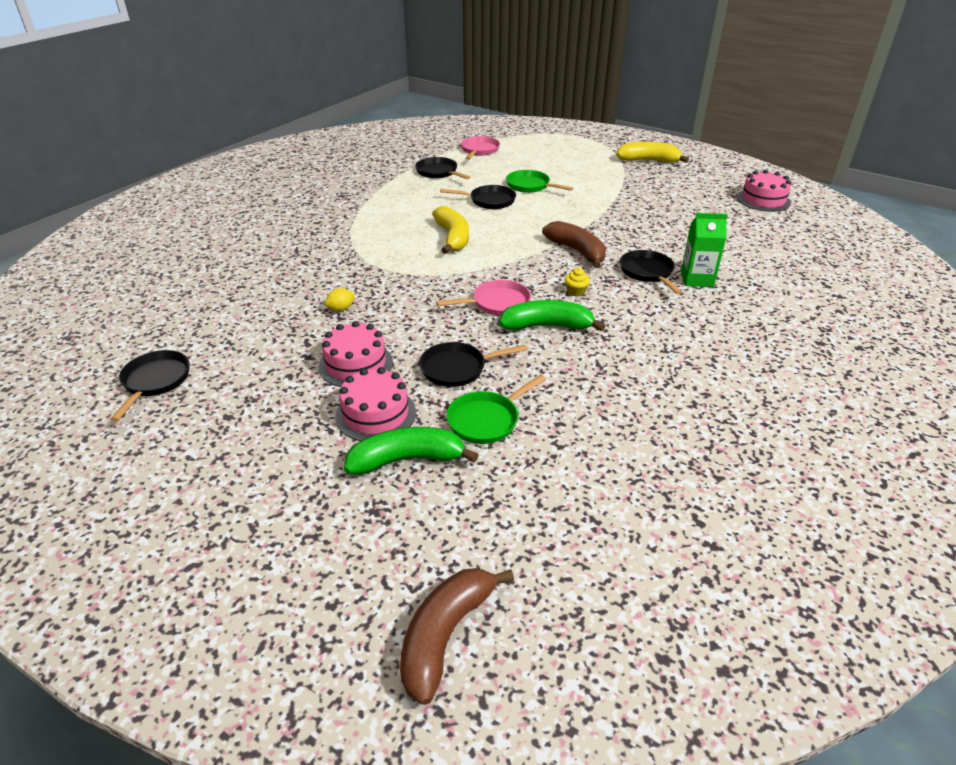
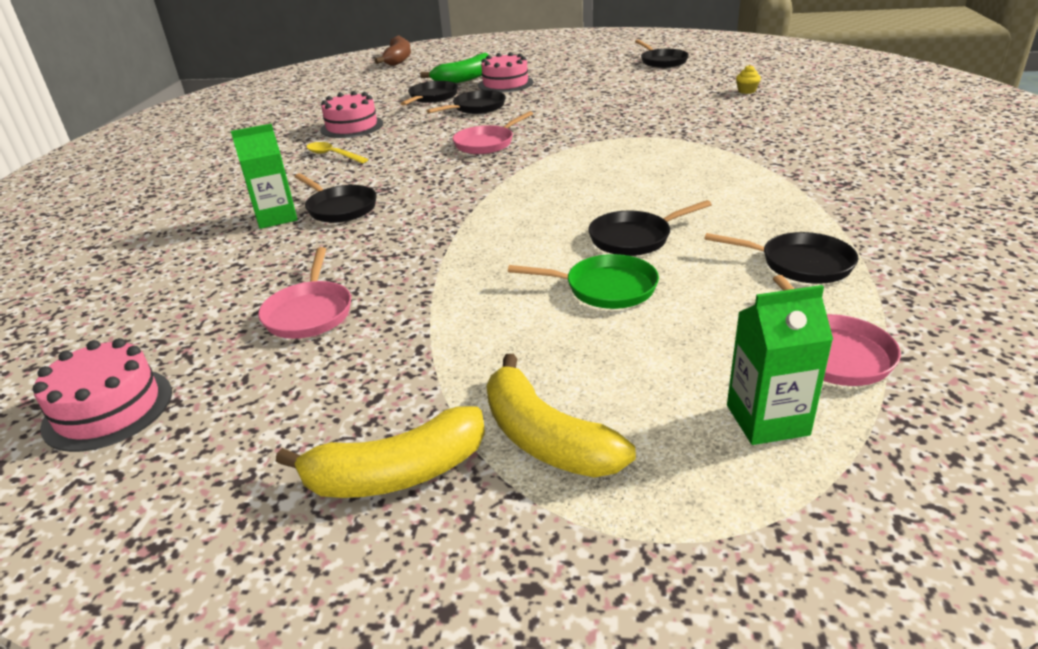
camera: 155 degrees right, 5 degrees down
(341, 309) = (616, 108): yellow lemon -> none
(356, 364) = (551, 93): pink cake -> pink cake (352, 126)
(453, 237) = (609, 179): yellow banana -> yellow banana (545, 438)
(487, 420) = (432, 97): green pan -> black pan
(525, 145) = (767, 420): none -> green carton
(547, 326) = (426, 142): green banana -> none
(576, 291) = (415, 170): yellow cupcake -> yellow cupcake (746, 91)
(577, 251) = (440, 207): brown banana -> none
(642, 340) = (333, 155): none -> yellow spoon
(675, 212) = (309, 312): none -> pink pan

